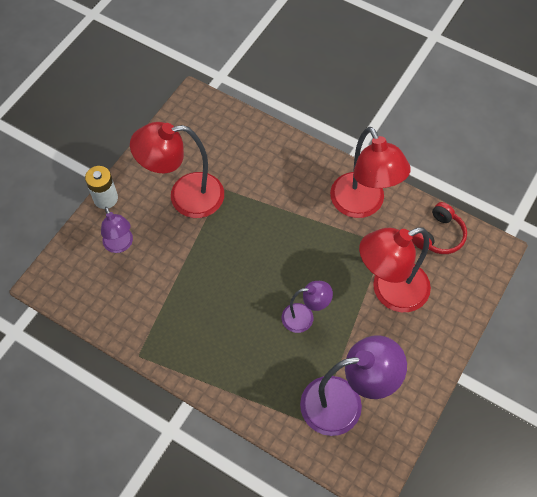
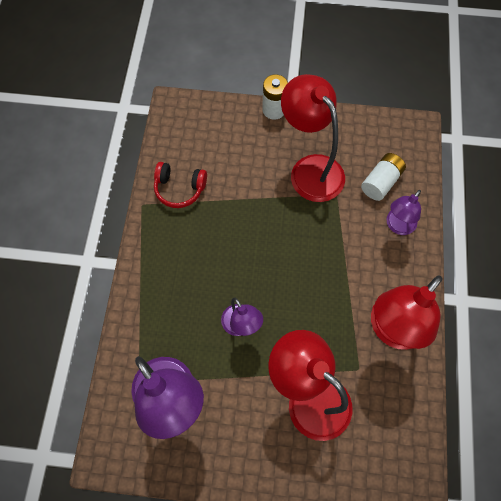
camera: 65 degrees right, 5 degrees up
(120, 245) = (236, 142): purple lamp -> purple lamp (397, 226)
(229, 149) = (381, 182): none -> white battery
(438, 235) = (400, 424): red headphones -> red headphones (179, 189)

